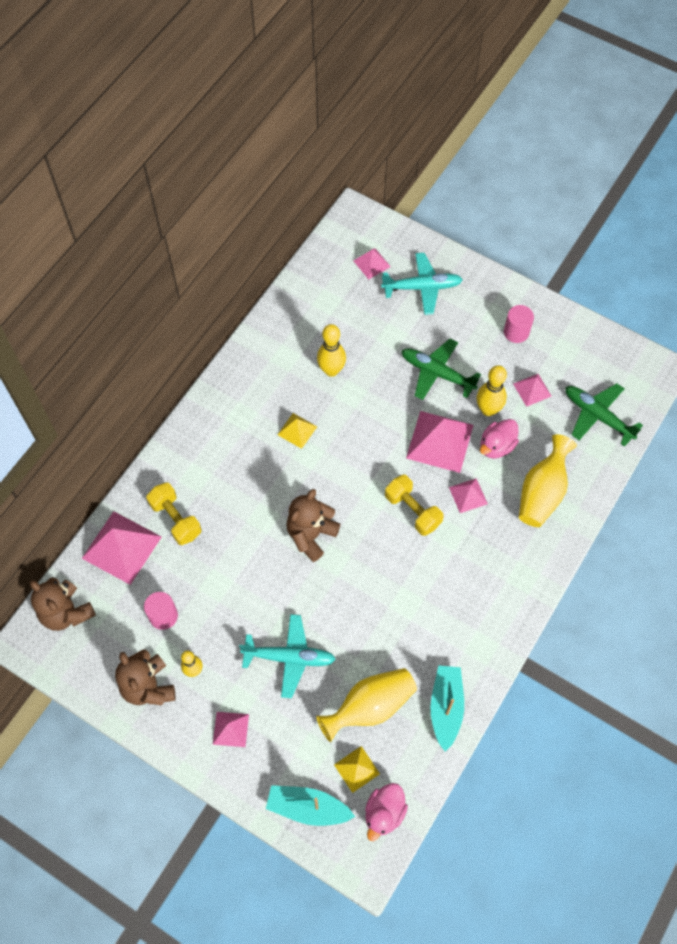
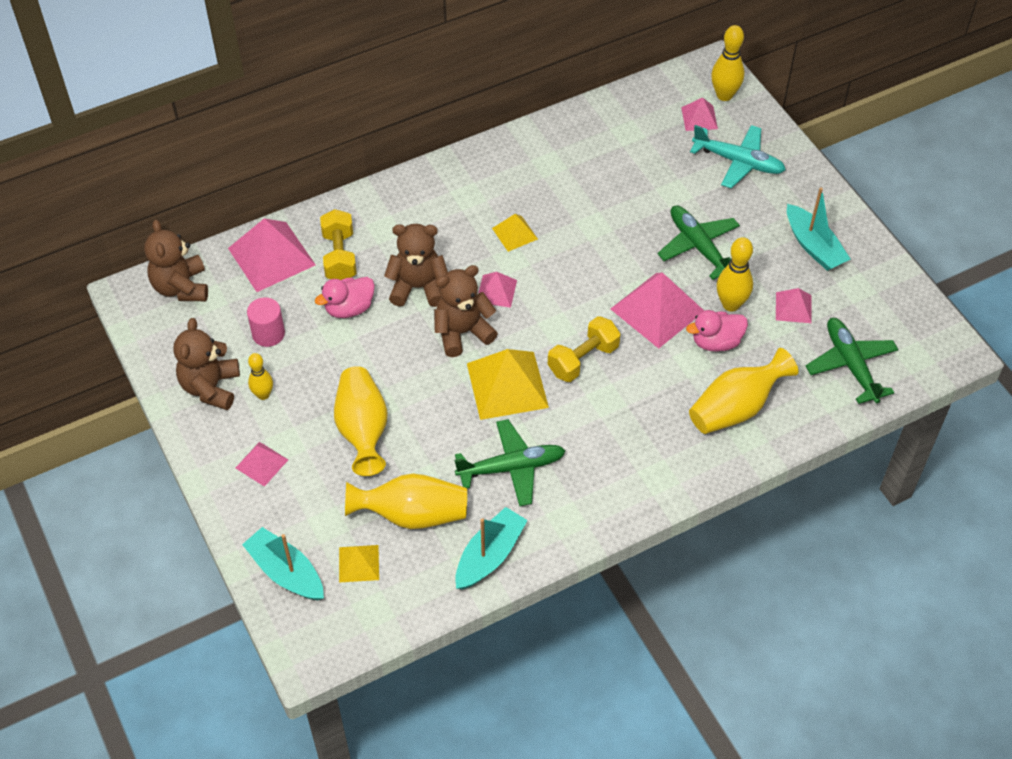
camera: 30 degrees right, 10 degrees down
(253, 514) = (418, 287): none -> brown teddy bear
(289, 658) = (363, 430): turquoise plane -> yellow vase
(331, 370) = (588, 195): yellow bowling pin -> yellow bowling pin (724, 95)
(371, 561) = (507, 385): none -> yellow pyramid
(384, 813) = (358, 617): pink duck -> pink duck (349, 308)
(412, 510) = (583, 359): yellow dumbbell -> yellow dumbbell turned 60 degrees clockwise
(417, 628) = (511, 468): none -> green plane
(468, 495) = (652, 373): pink pyramid -> pink pyramid (496, 291)
(516, 332) = (813, 246): pink cylinder -> turquoise boat

